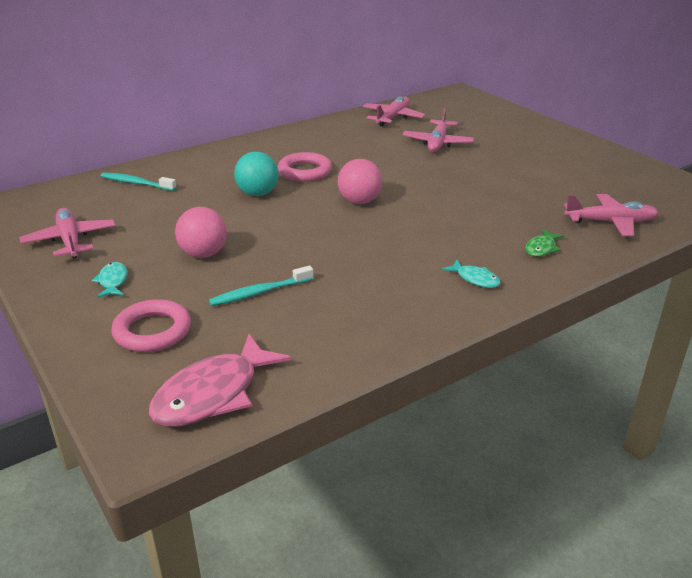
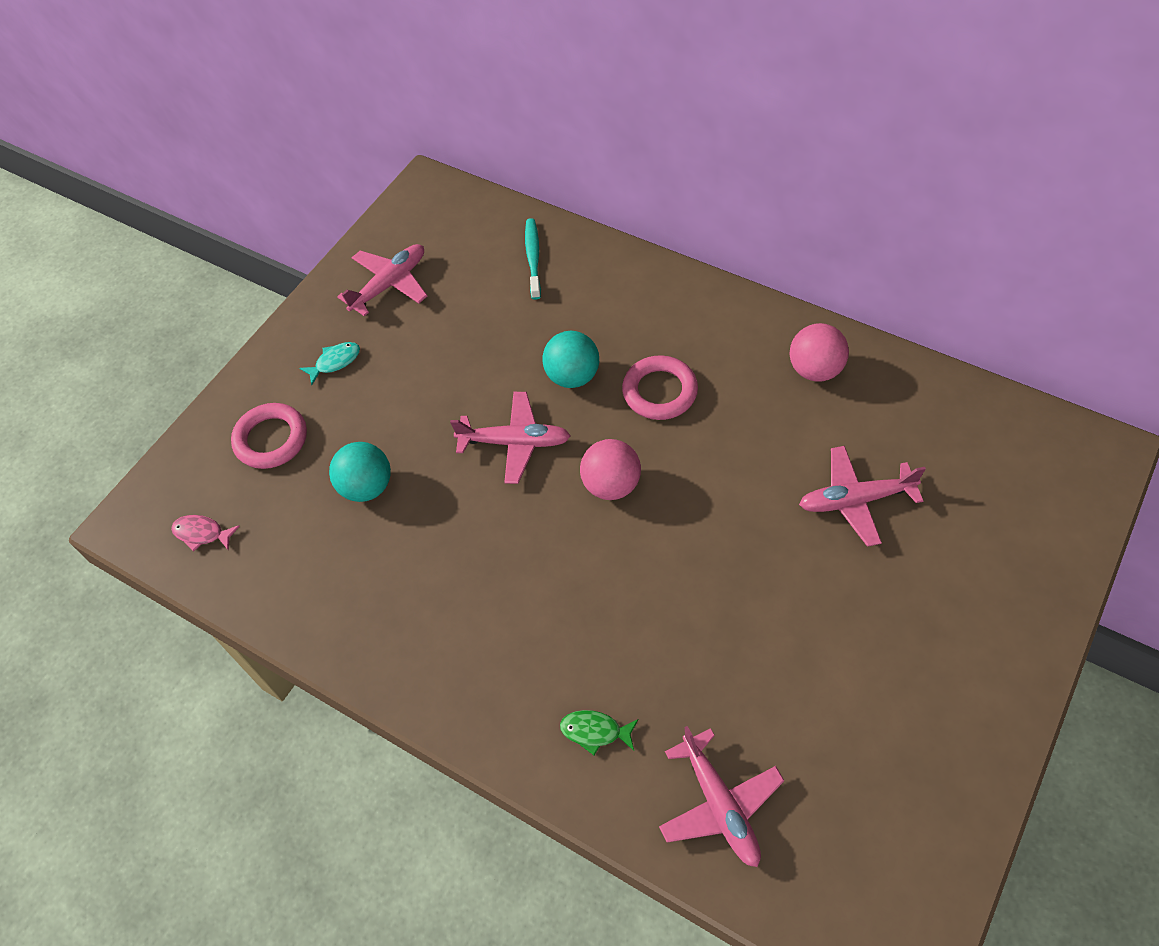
camera: 70 degrees right, 25 degrees up
(203, 254) = (416, 402): pink ball -> pink ball (815, 369)
(213, 394) = (202, 533): pink fish -> pink fish, size x0.48
(259, 292) = (367, 487): turquoise toothbrush -> turquoise ball
(393, 117) = (913, 408): pink plane -> pink plane (515, 442)
(475, 279) = (484, 678): turquoise fish -> none

